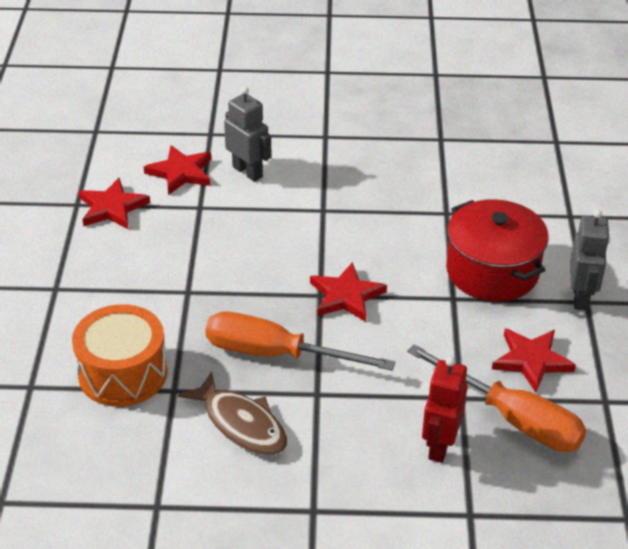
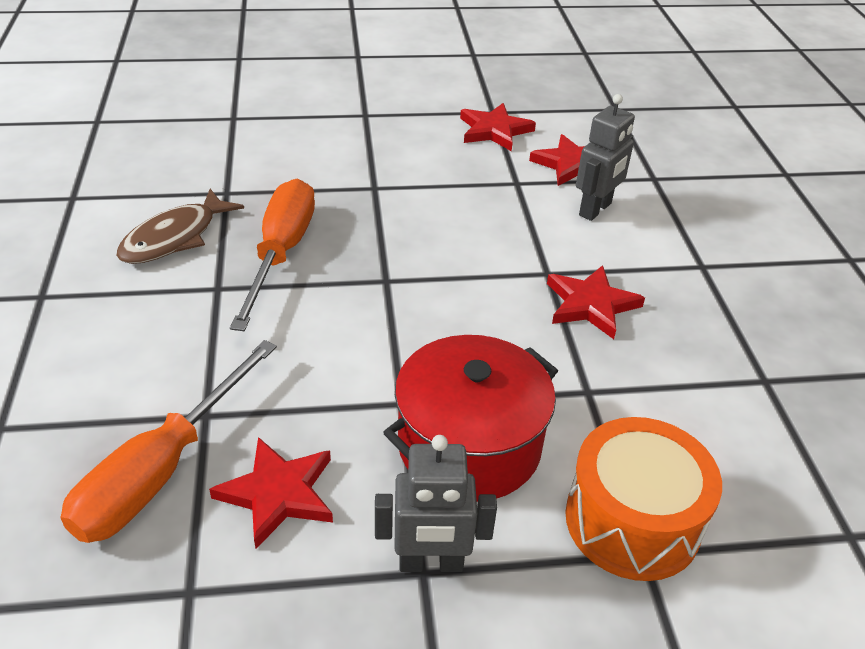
camera: 80 degrees right, 0 degrees up
(123, 373) = (250, 161): orange drum -> orange drum (632, 521)
(346, 296) = (387, 301): red star -> red star (591, 304)
(439, 446) = (120, 395): red robot -> none

